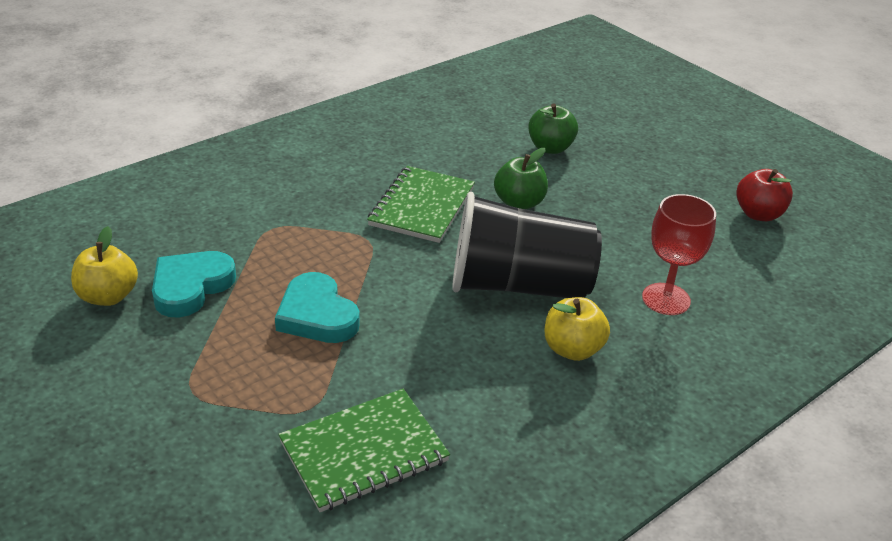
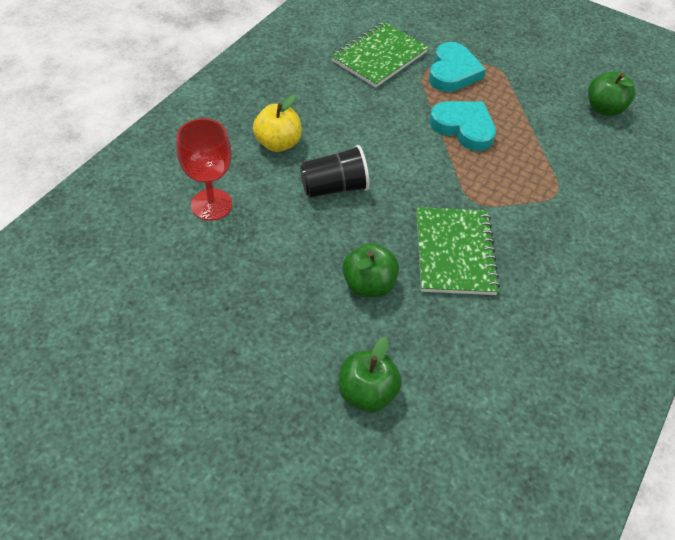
camera: 160 degrees right, 15 degrees up
(108, 296) = (604, 109): yellow apple -> green apple
(191, 287) = (562, 128): turquoise heart -> turquoise heart (453, 72)
(519, 286) = (334, 187): black cup -> black cup, size x0.55
(758, 214) = (114, 343): red apple -> none

